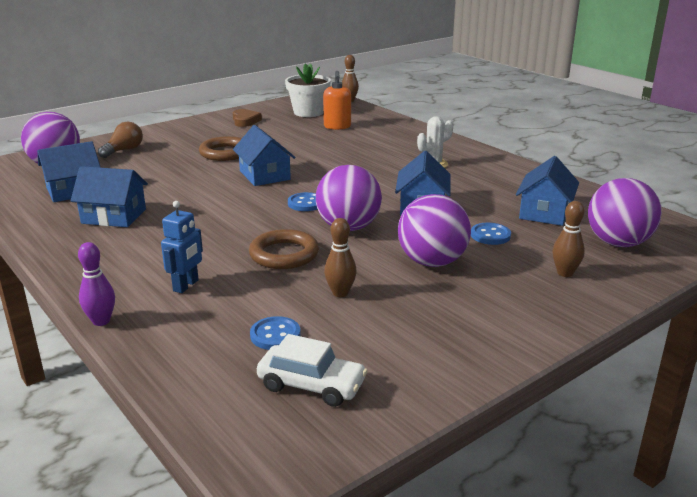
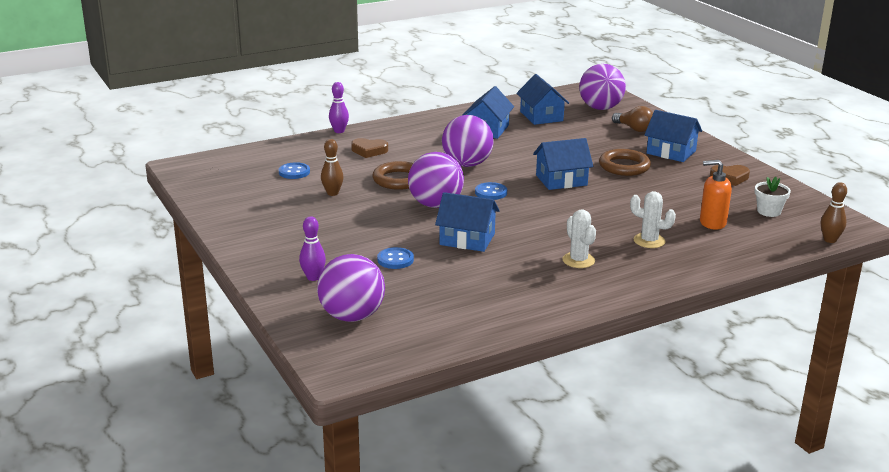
camera: 100 degrees right, 0 degrees up
(186, 285) = (369, 151): blue robot -> brown heart
(308, 112) = (769, 211): white flower pot -> white flower pot, size x0.61
(311, 385) = (238, 178): white car -> none
(381, 144) = (649, 241): none -> white cactus
(432, 262) = (360, 228): purple ball -> purple ball (467, 164)
(544, 212) = (433, 295): blue house -> blue house (671, 152)
(565, 273) = (313, 277): brown bowling pin -> purple bowling pin

